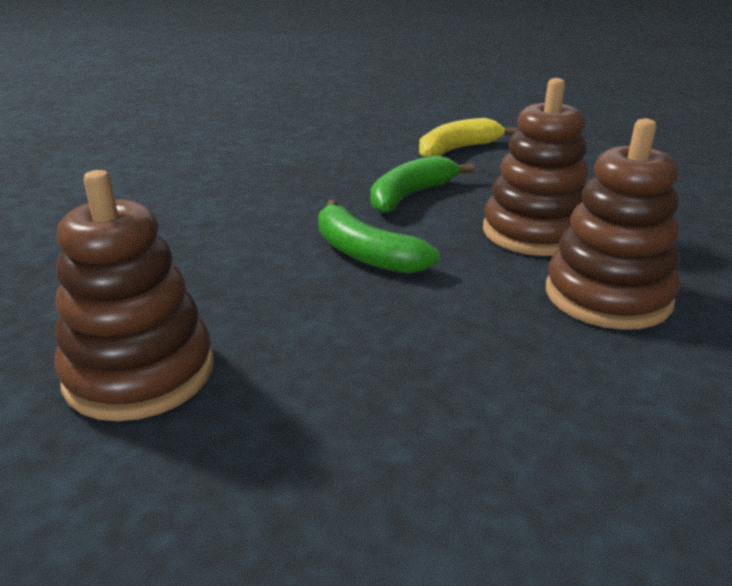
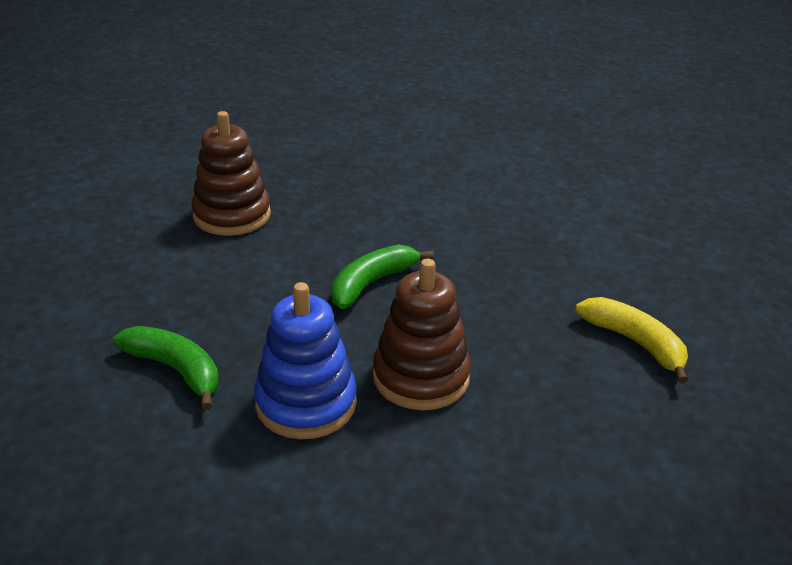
camera: 85 degrees right, 5 degrees up
(411, 195) = (491, 307): green banana -> green banana (176, 370)
(607, 296) = (306, 403): brown stacking toy -> blue stacking toy

